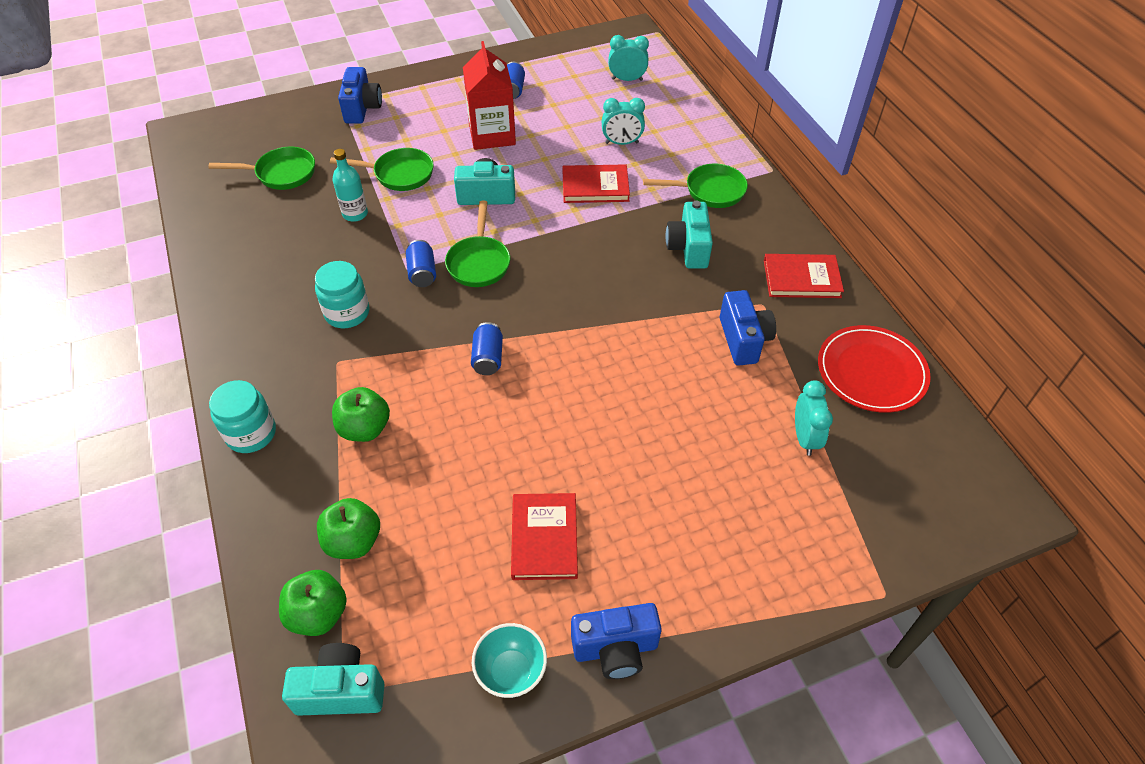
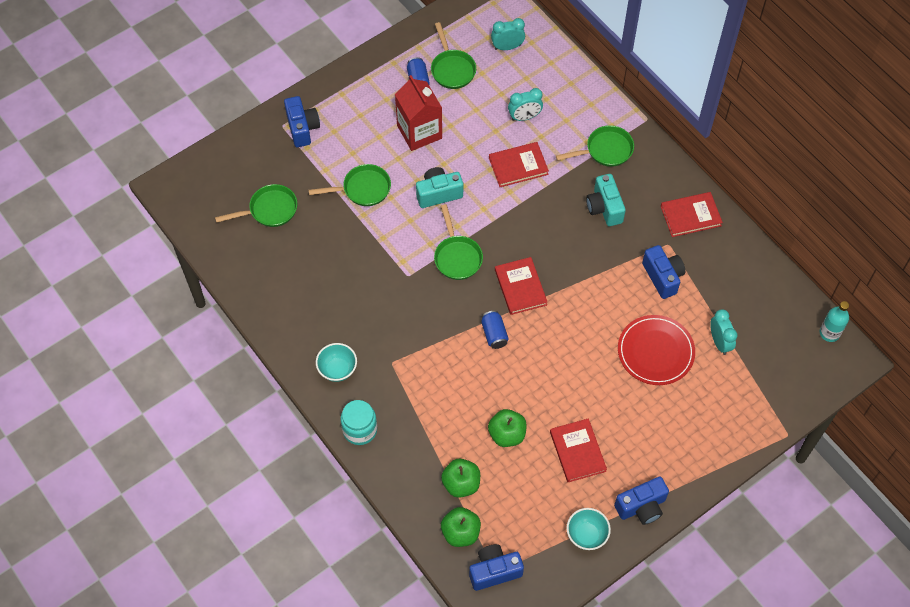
camera: 15 degrees left, 10 degrees up
(263, 354) = (337, 370): none -> turquoise bowl
(341, 691) = (494, 571): turquoise camera -> blue camera
(347, 313) = (380, 322): turquoise jar -> none
(355, 214) = (346, 235): turquoise bottle -> turquoise bottle (829, 333)
(365, 428) = (433, 407): green apple -> green apple (507, 434)
(422, 273) = (419, 276): blue can -> none
(546, 312) = (520, 287): none -> red book
(556, 87) = (452, 69): none -> green pan
(871, 371) = (752, 281): red plate -> red plate (655, 351)

